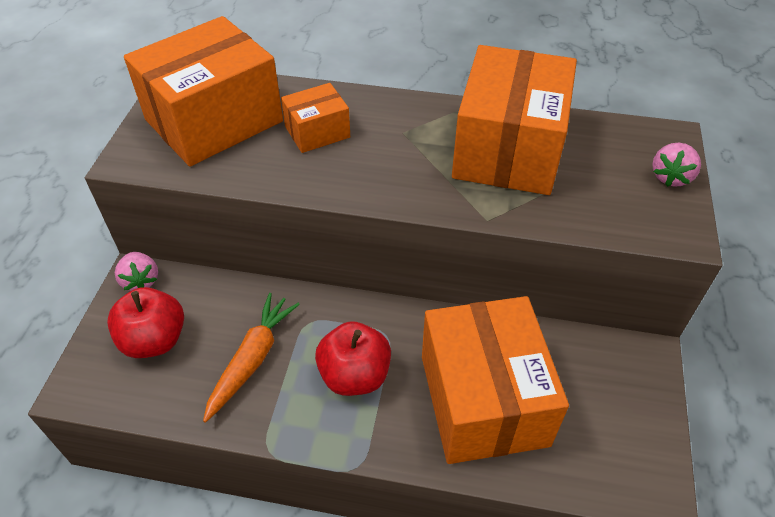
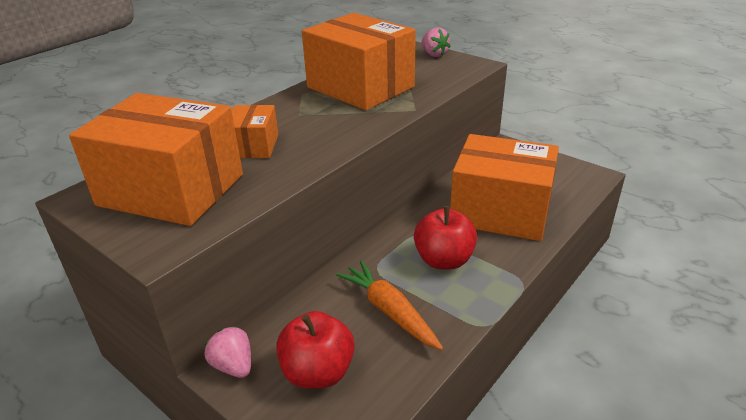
camera: 60 degrees left, 15 degrees down
(141, 280) = (233, 366): pink strawberry -> pink strawberry turned 135 degrees counterclockwise
(214, 121) = (171, 189): orange box -> orange box turned 60 degrees counterclockwise

